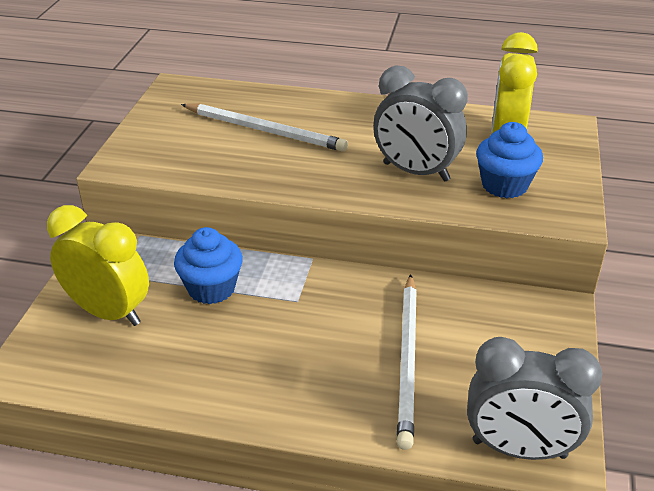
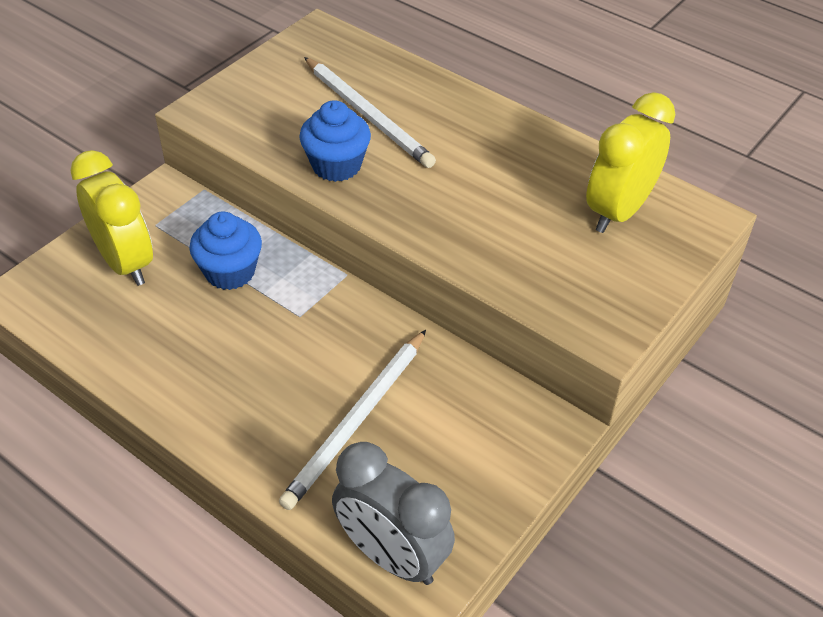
camera: 25 degrees right, 10 degrees up
(416, 172) = (484, 219): grey clock -> none
(504, 185) = (567, 268): blue cupcake -> blue cupcake (336, 165)

